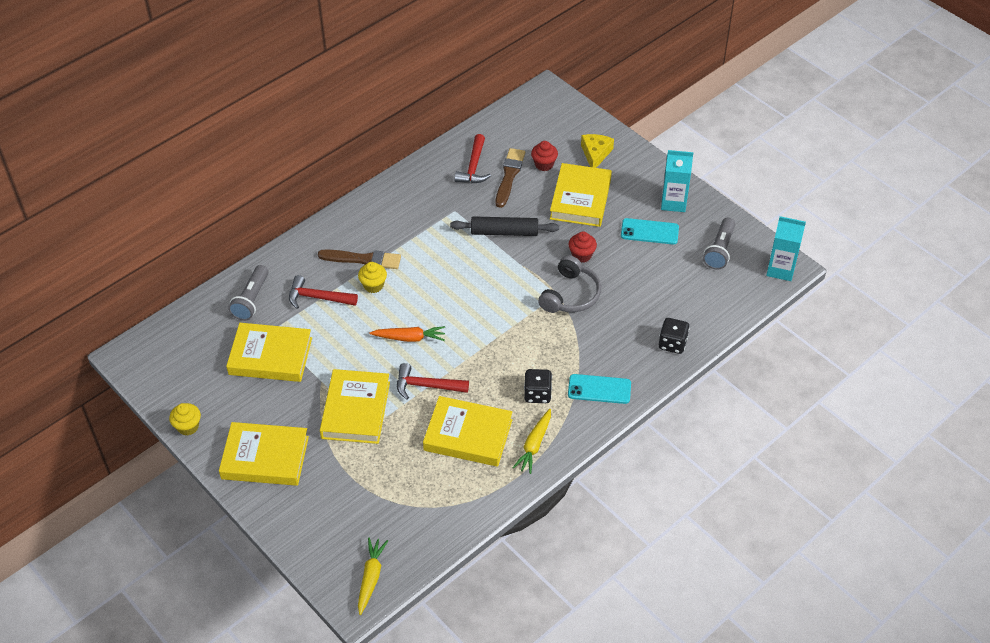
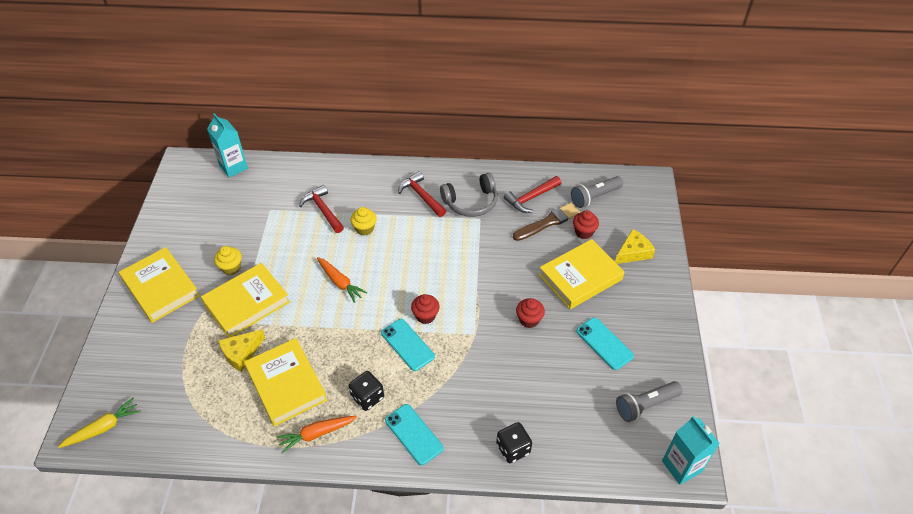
camera: 45 degrees right, 0 degrees up
(188, 427) = (152, 231): yellow cupcake -> yellow cupcake (231, 268)
(251, 300) = (286, 182): grey flashlight -> grey flashlight (594, 197)
(270, 356) = (249, 225): yellow book -> none
(363, 259) = (381, 207): brown brush -> none
(403, 444) = (241, 353): none -> yellow cheese
(426, 386) = (307, 325): red hammer -> red hammer (421, 196)
(504, 232) = (494, 259): black rolling pin -> none
(506, 310) = (425, 316): none -> red cupcake
(519, 339) = (407, 345): none -> turquoise phone
(534, 445) = (317, 434): yellow carrot -> orange carrot
(570, 295) = (484, 343): grey headphones -> grey headphones (471, 202)
(673, 202) = (652, 336): turquoise carton -> turquoise carton (233, 167)

